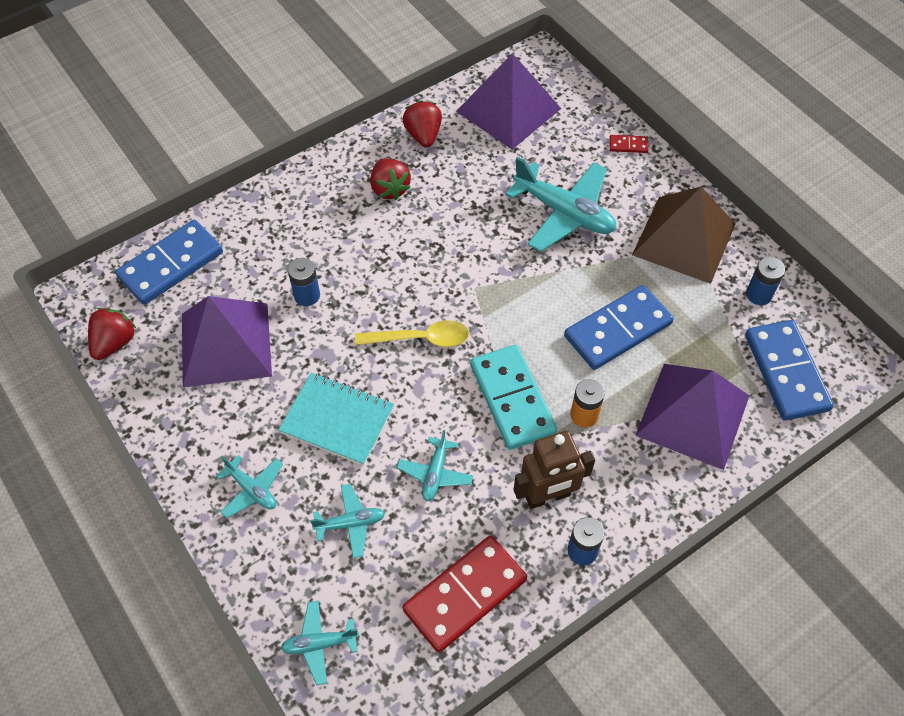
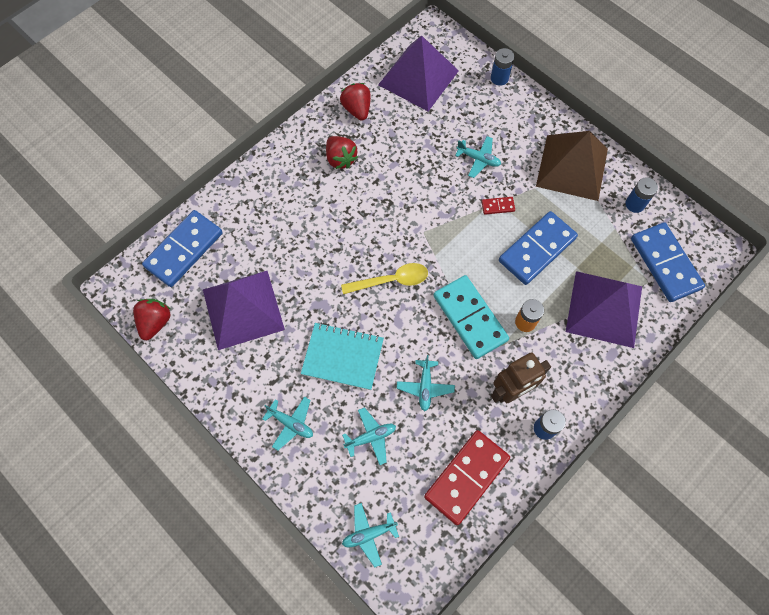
camera: 10 degrees left, 10 degrees up
(307, 295) = (296, 259): blue battery -> blue battery (499, 78)
(564, 213) = (478, 159): turquoise plane -> turquoise plane, size x0.52
(628, 145) = (516, 95): red domino -> red domino (498, 206)

